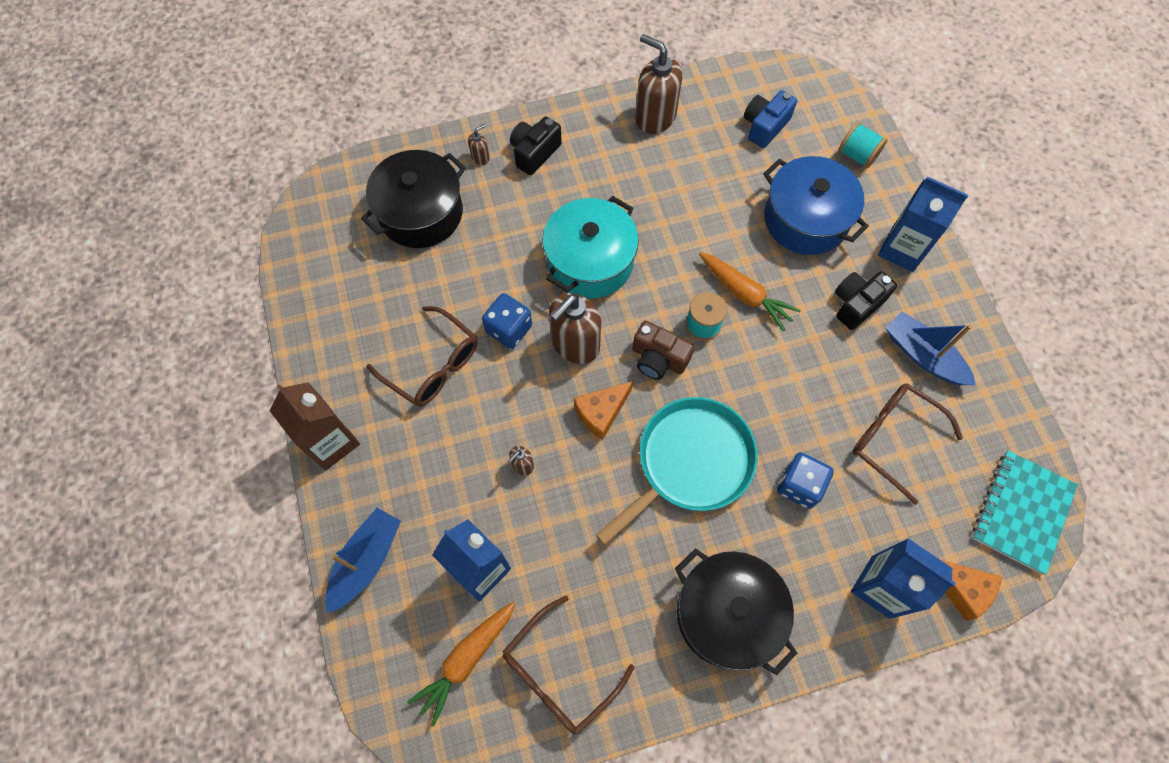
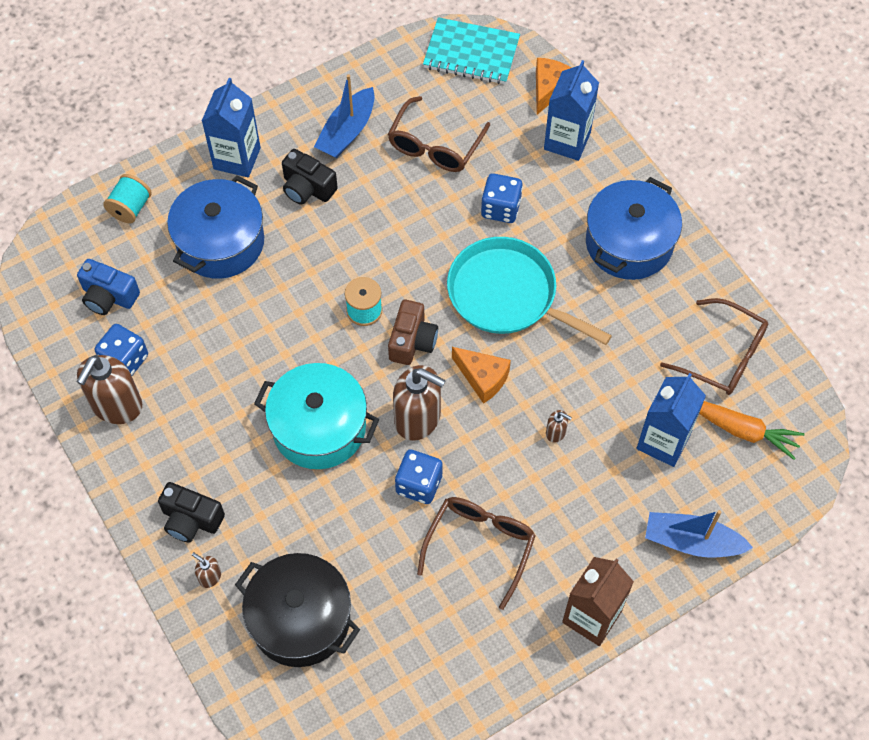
camera: 105 degrees left, 5 degrees down
(697, 129) = (125, 360): none -> blue dice
(727, 614) = (629, 243): black pot -> blue pot
(744, 294) = (321, 281): orange carrot -> none

